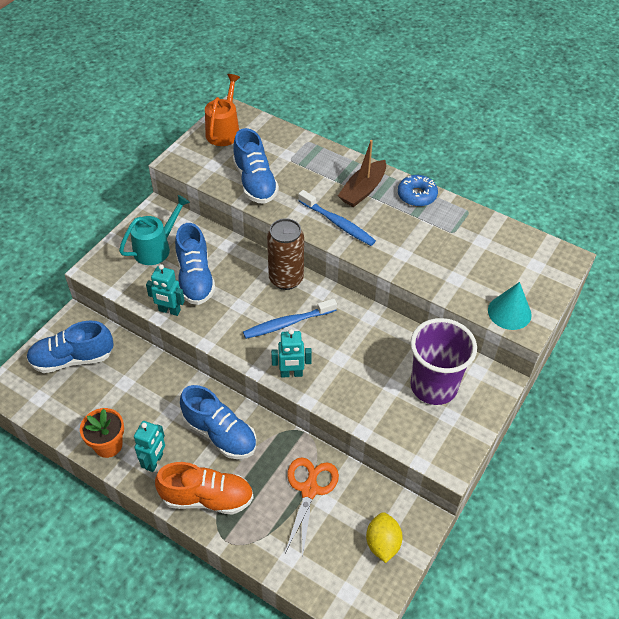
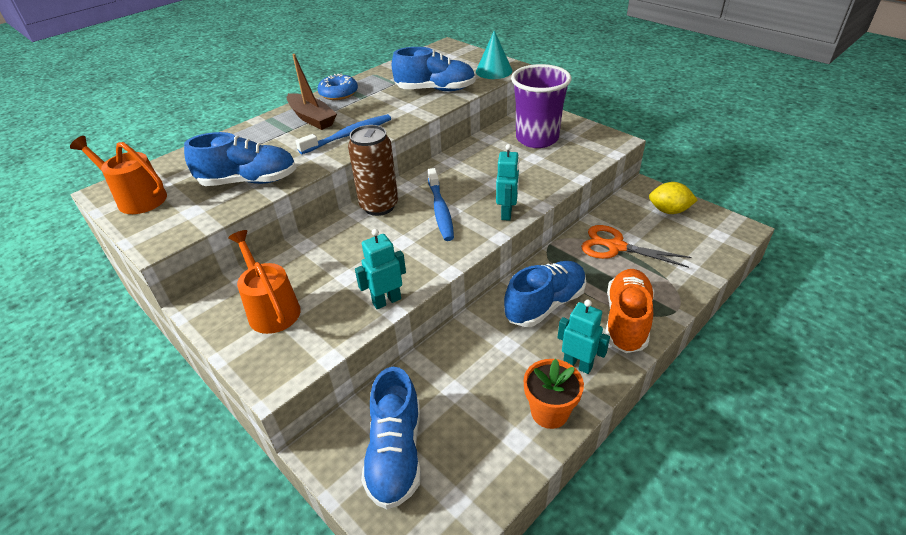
camera: 75 degrees left, 10 degrees down
(156, 248) = (271, 308): turquoise watering can -> orange watering can
(169, 311) = (386, 301): turquoise robot -> turquoise robot turned 150 degrees counterclockwise
(195, 278) = (344, 275): blue shoe -> blue shoe (435, 90)

